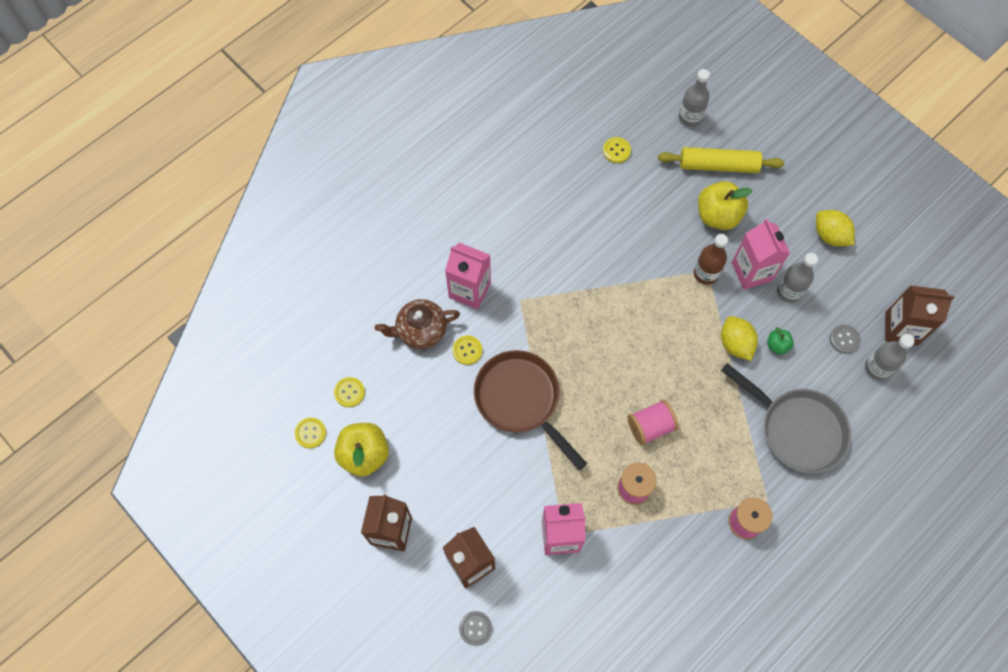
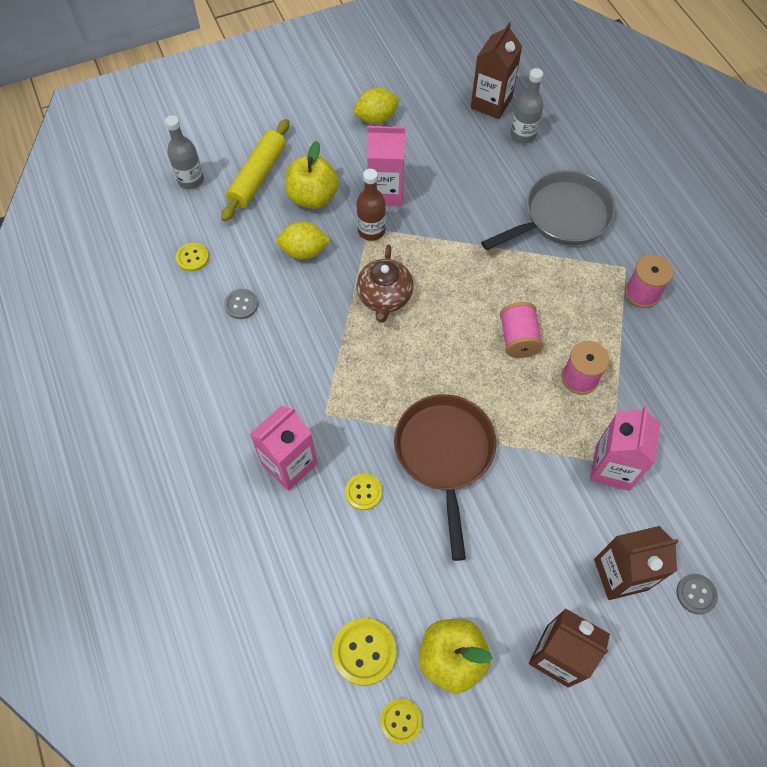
camera: 70 degrees left, 5 degrees down
(349, 392) = (364, 652): yellow button -> yellow button, size x1.58
(420, 330) = (317, 537): brown teapot -> brown teapot (384, 297)
(521, 400) = (445, 454): brown pan -> brown pan turned 105 degrees clockwise
(735, 344) = (456, 233): yellow lemon -> yellow lemon (304, 251)
(777, 345) = (471, 200): green apple -> none
(789, 291) = (420, 171): grey bottle -> none
(844, 339) = (485, 147): grey button -> grey button (241, 304)

